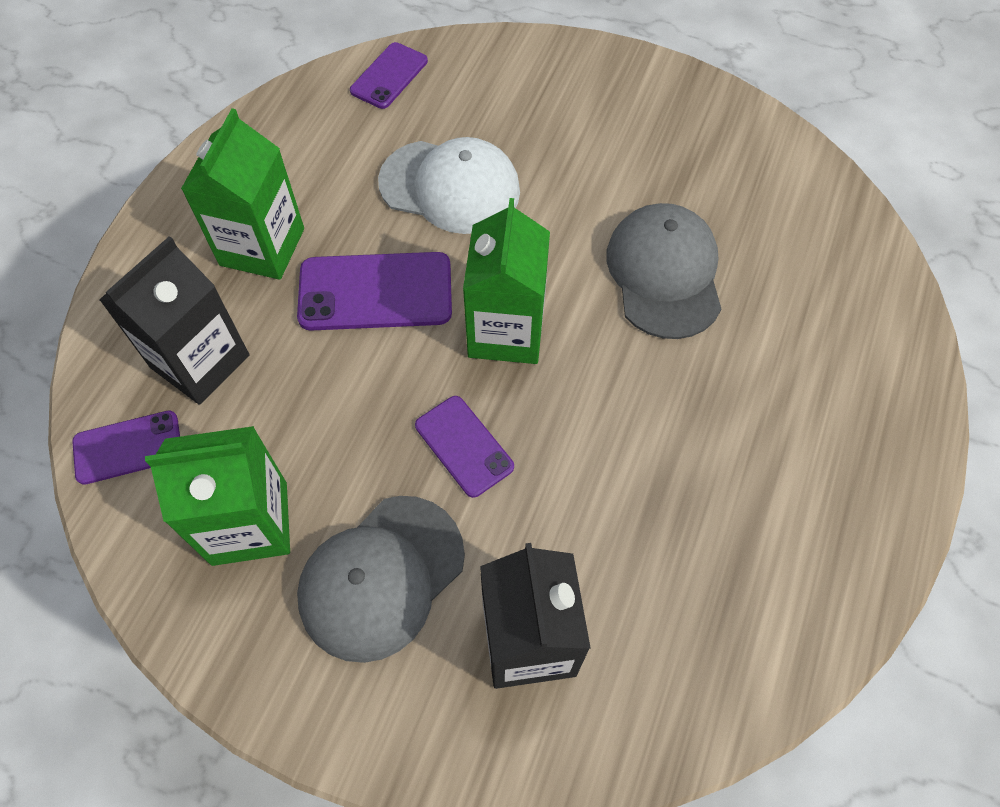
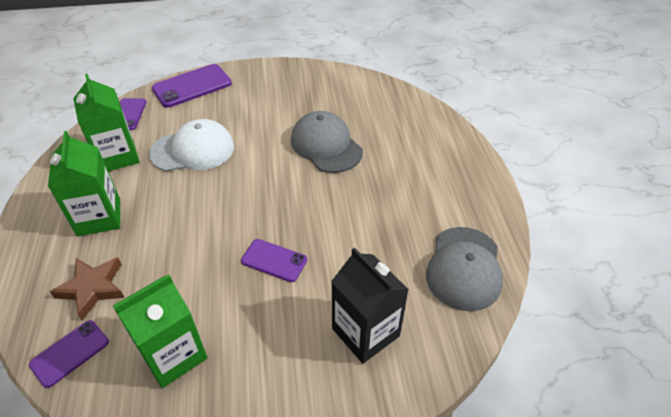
camera: 30 degrees left, 15 degrees down
(200, 361) = (92, 288): black carton -> brown star
(375, 292) = (180, 212): purple phone -> purple phone (192, 86)
(381, 577) = (268, 343): grey cap -> grey cap (464, 268)
(506, 331) = (263, 200): green carton -> green carton (117, 156)

